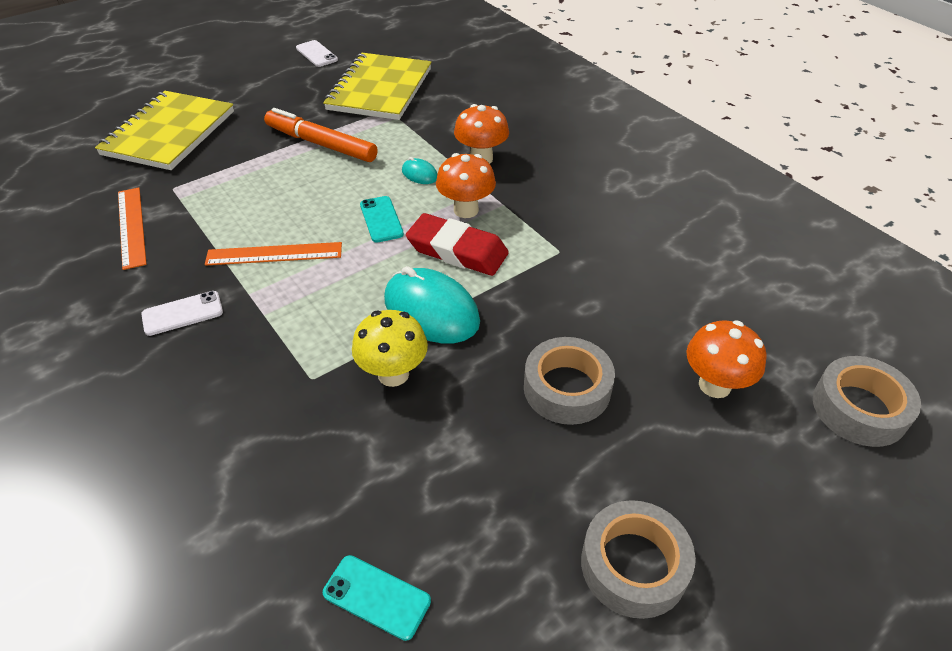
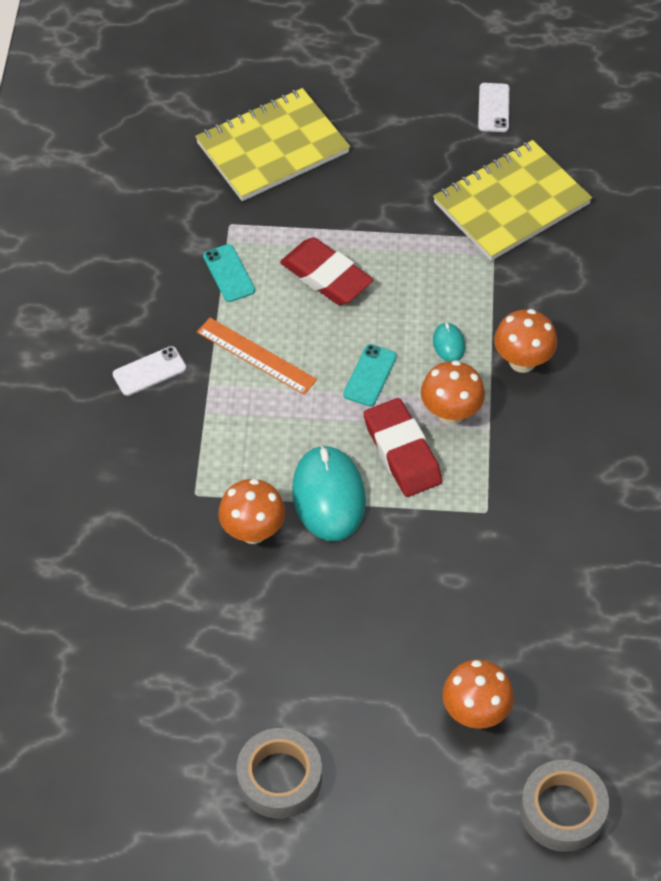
camera: 40 degrees right, 10 degrees up
(131, 226) = (170, 251): orange ruler -> none
(182, 313) = (149, 371): white phone -> white phone turned 45 degrees counterclockwise
(285, 181) = (326, 276): none -> red eraser
(321, 144) = (393, 247): orange marker -> none
(377, 597) = (114, 677): turquoise phone -> turquoise phone (229, 273)
(393, 374) = (253, 531): yellow mushroom -> orange mushroom
(567, 388) = (363, 633): grey tape -> none

